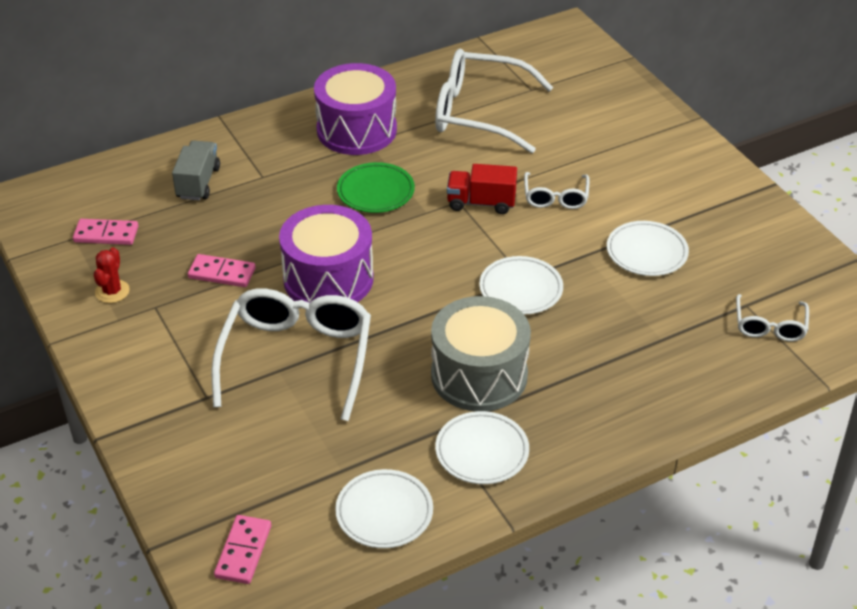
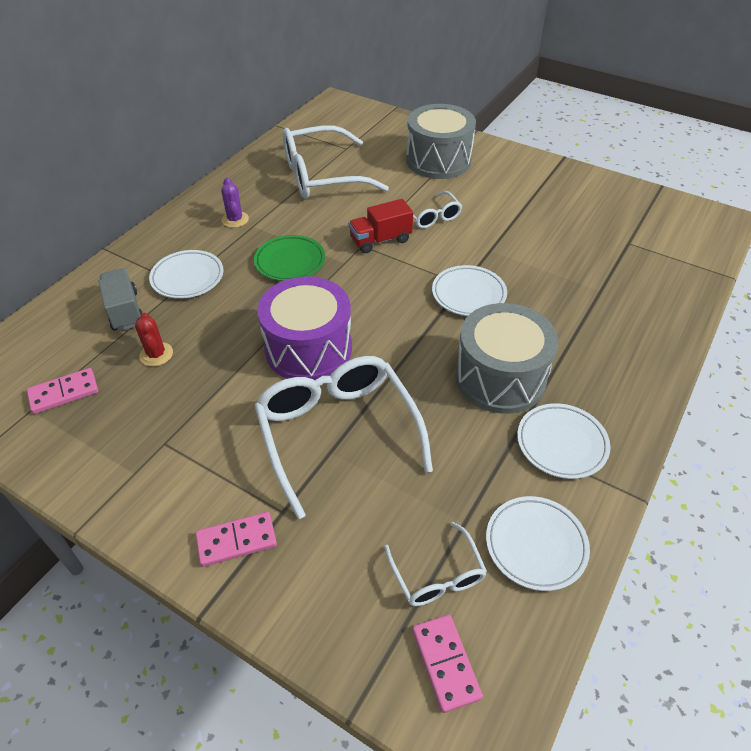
camera: 30 degrees left, 5 degrees up
(112, 291) = (108, 447): red cactus -> red cactus (156, 354)
(222, 273) = (207, 383): pink domino -> pink domino (236, 541)
(356, 130) = (235, 220): purple drum -> purple cactus
(621, 138) = (438, 160): none -> grey drum
(646, 252) = (530, 232): white plate -> white plate (187, 278)
(769, 325) = (657, 251): white glasses -> white glasses (437, 574)

